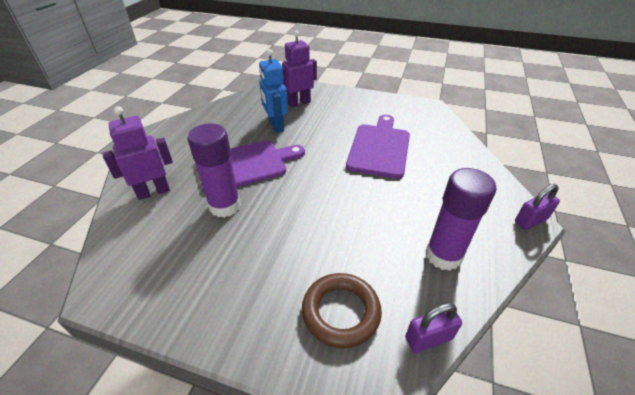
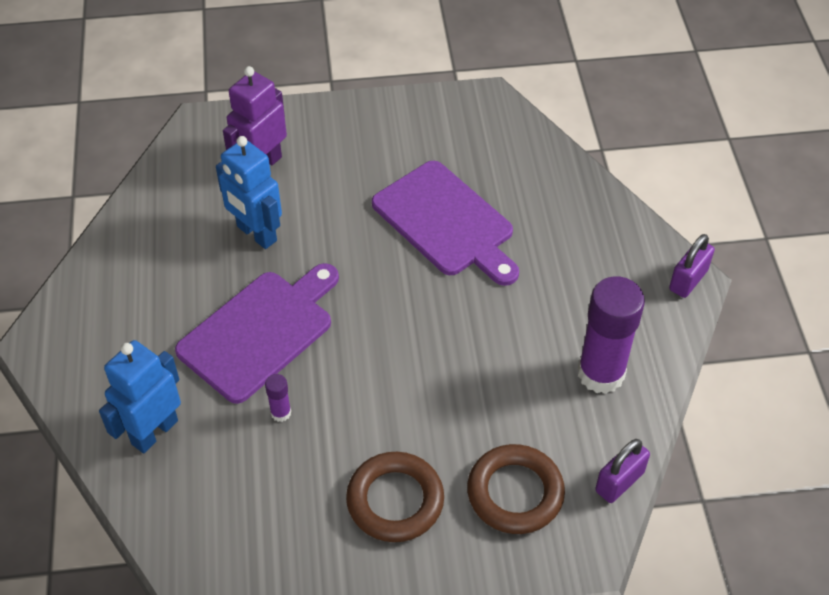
camera: 25 degrees left, 10 degrees up
(153, 192) = (154, 432): purple robot -> blue robot
(225, 206) = (281, 413): purple glue stick -> purple glue stick, size x0.43
(254, 282) = (395, 500): none -> brown ring
(379, 148) = (446, 222): purple cutting board -> purple cutting board turned 150 degrees clockwise

